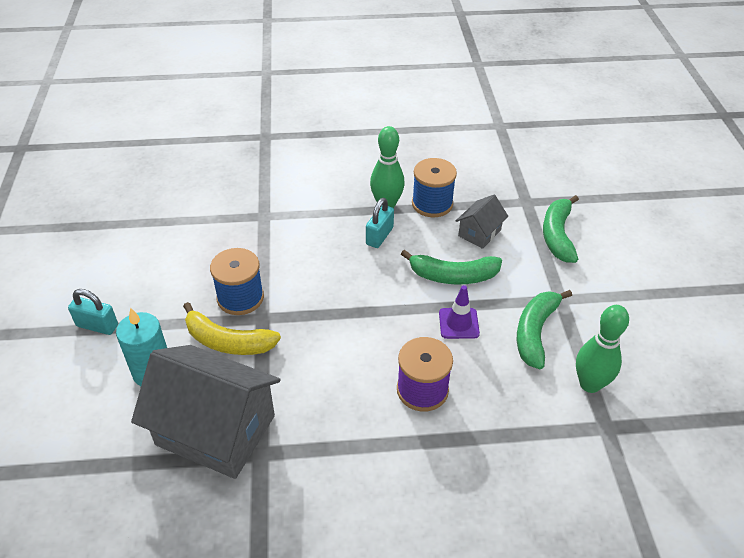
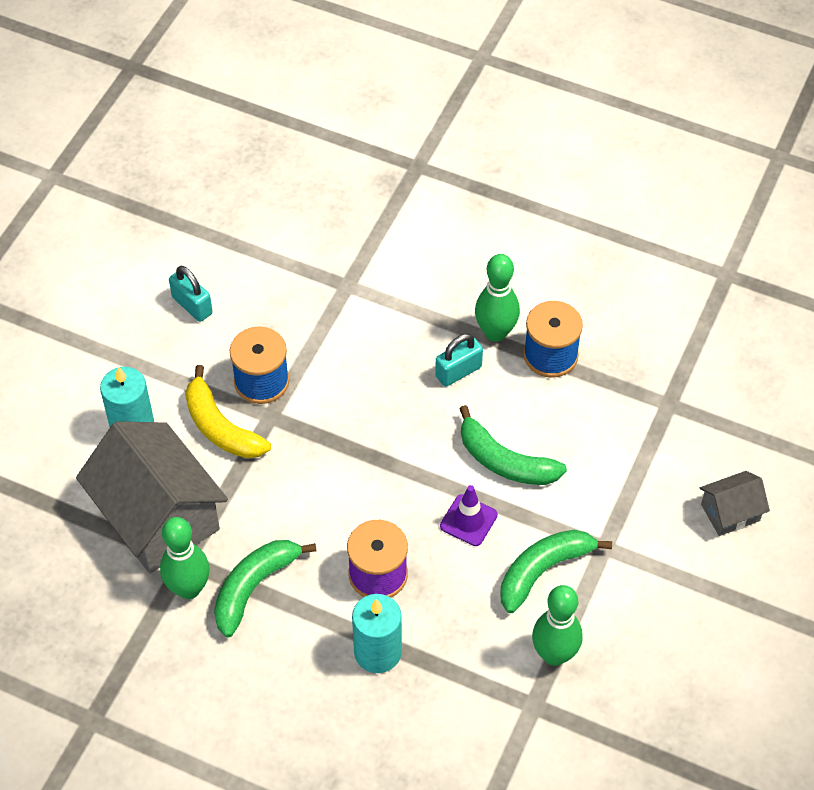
camera: 30 degrees right, 10 degrees up
(97, 326) = (106, 348): turquoise padlock -> turquoise padlock (192, 305)
(277, 474) = (189, 588): none -> green bowling pin
(465, 447) = (377, 652): none -> turquoise candle
(479, 233) = (577, 420): grey house -> grey house (730, 512)
(557, 235) = (668, 466): green banana -> green banana (254, 587)

